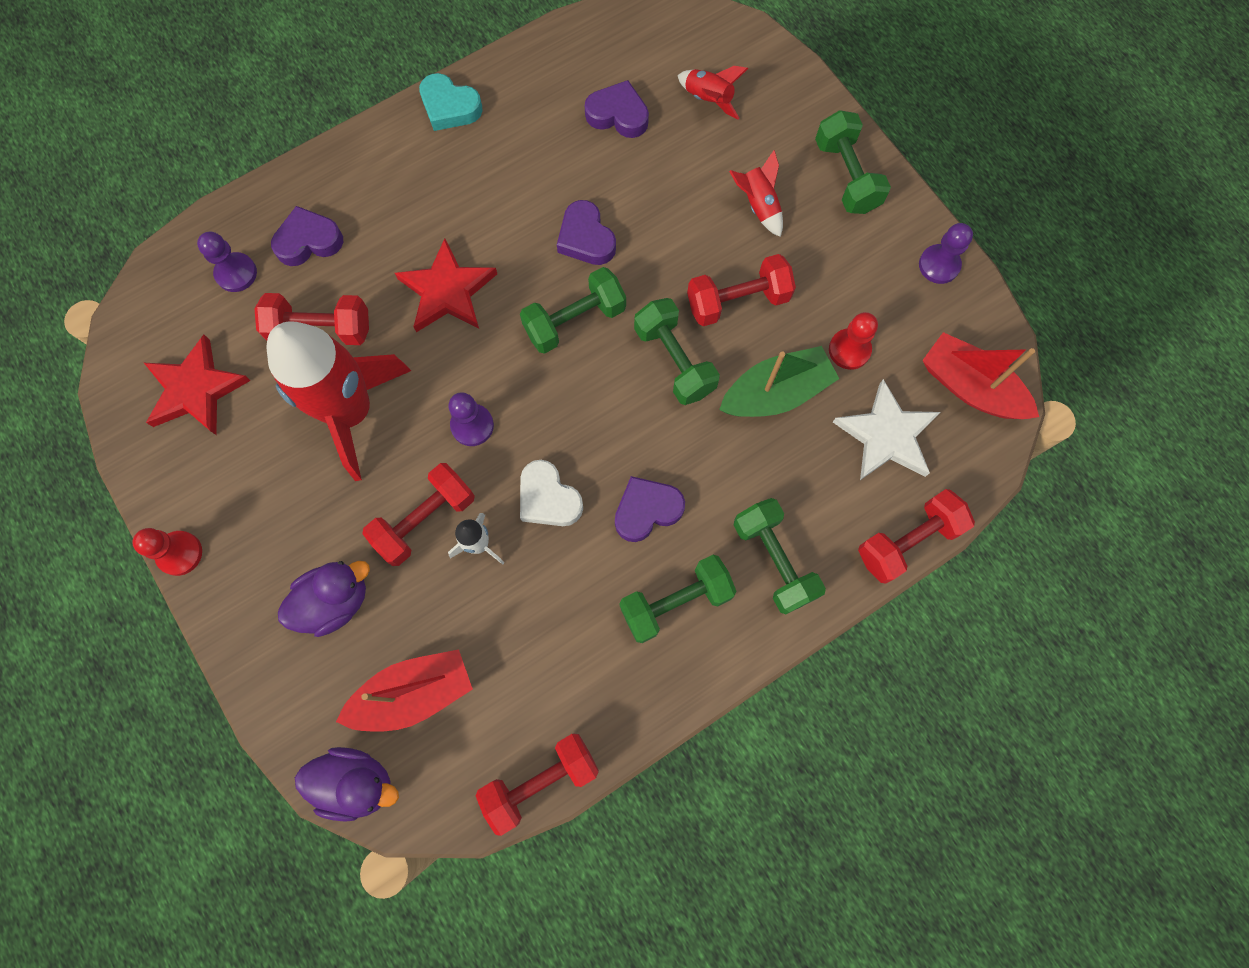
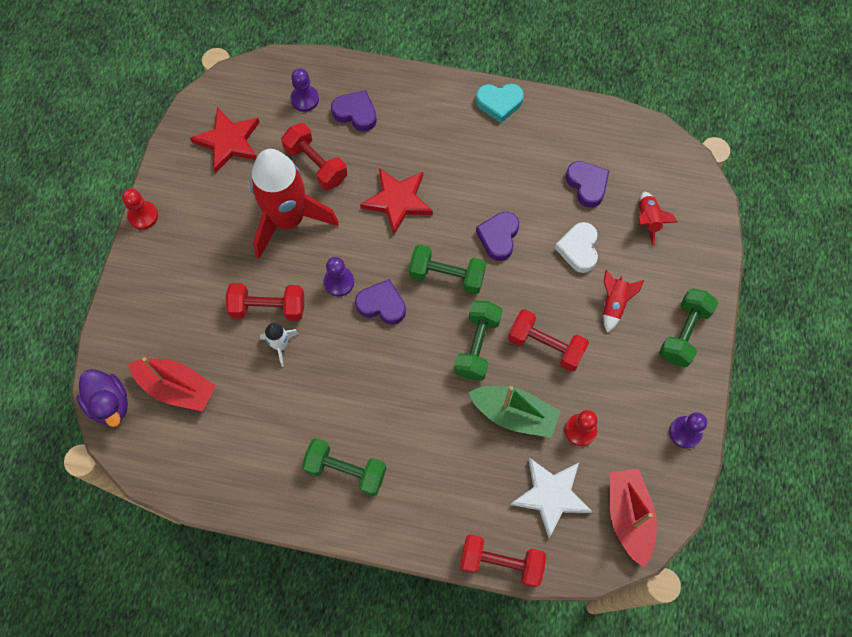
camera: 45 degrees right, 5 degrees down
(335, 601) = (187, 307): purple duck -> none
(449, 107) = (499, 103): turquoise heart -> turquoise heart turned 75 degrees counterclockwise
(540, 781) = (190, 490): red dumbbell -> none
(548, 498) = (338, 355): white heart -> white heart (578, 249)
(647, 510) = (380, 409): purple heart -> purple heart (382, 305)
(774, 560) = (418, 500): green dumbbell -> none

